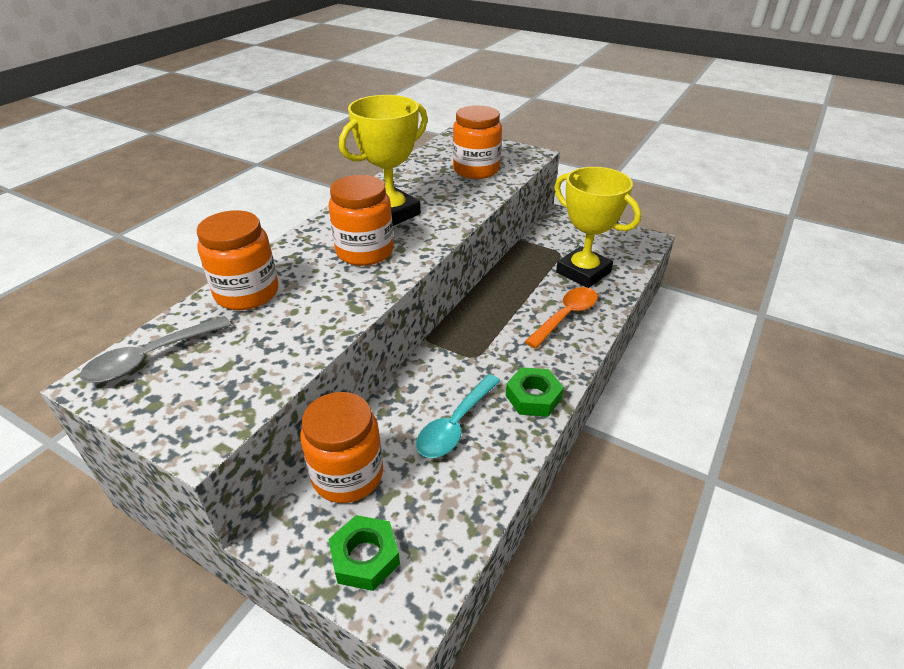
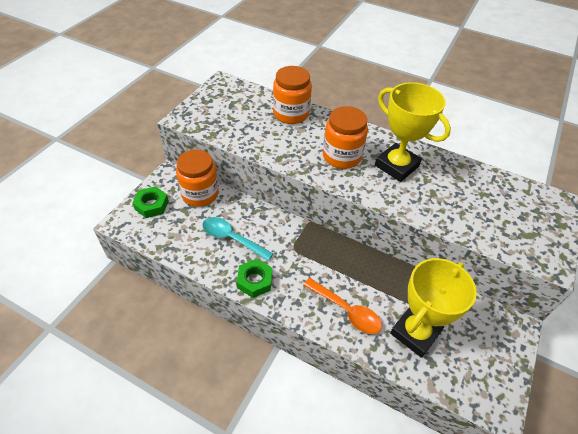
camera: 85 degrees right, 10 degrees up
(151, 358) = (237, 93): grey spoon -> none
(476, 170) = (492, 217): orange jar -> none

